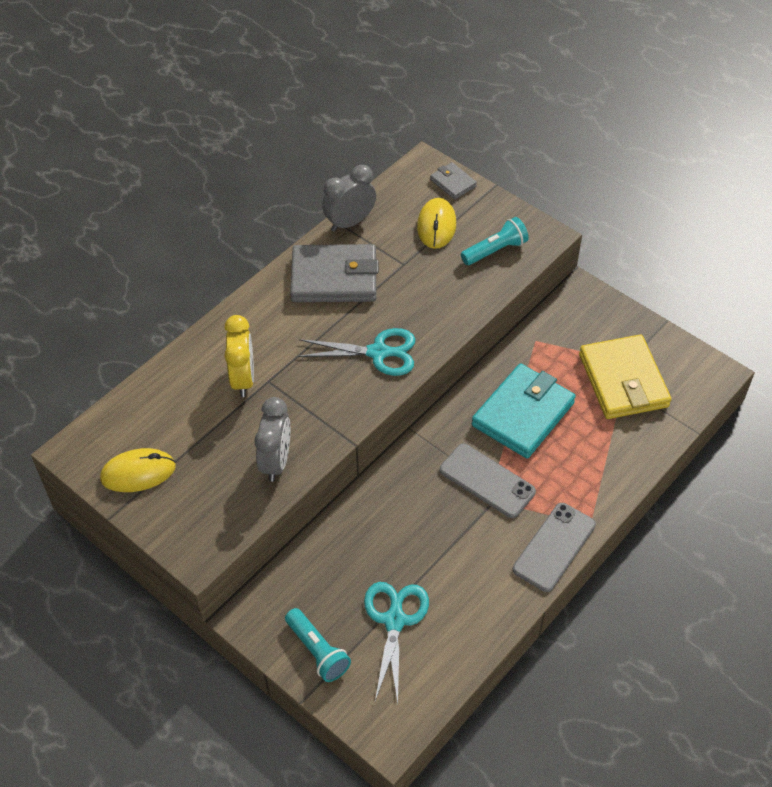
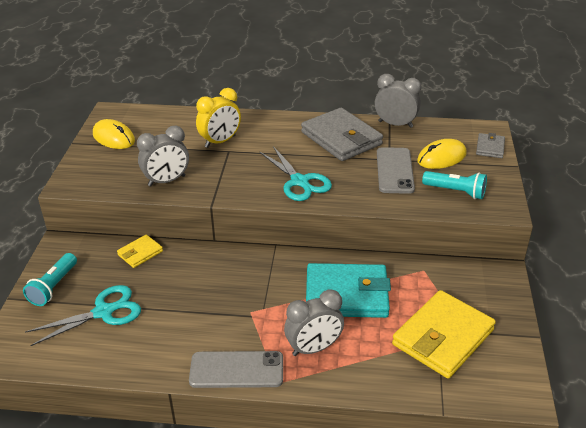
camera: 55 degrees right, 15 degrees down
(326, 549) = (140, 253): none -> yellow wallet
(487, 481) = (266, 303): grey phone -> grey phone (394, 171)
(570, 476) = (314, 348): none -> grey clock

